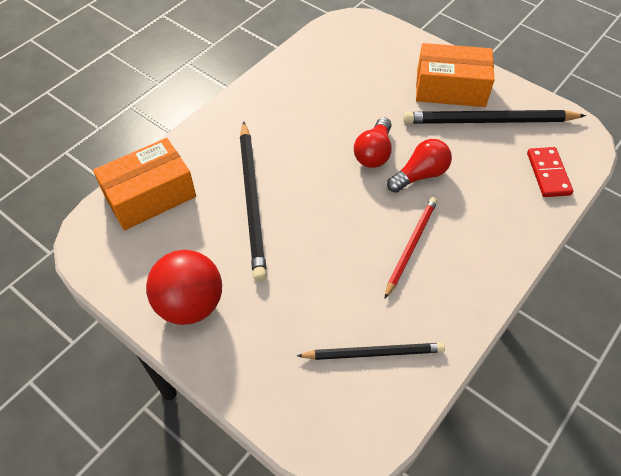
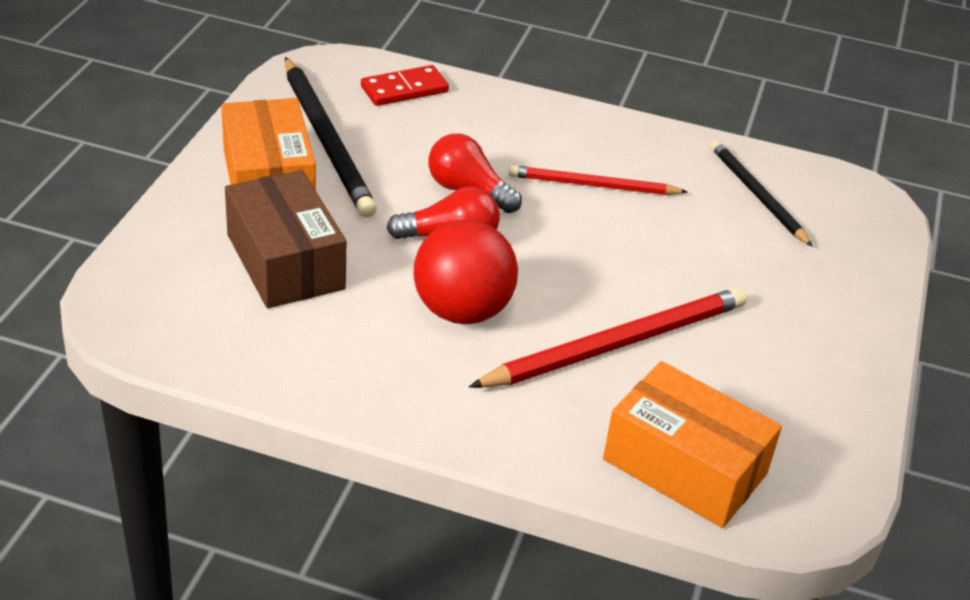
camera: 115 degrees left, 15 degrees down
(190, 304) = (821, 360): red ball -> red ball (462, 310)
(252, 201) = (617, 344): black pencil -> red pencil
(374, 81) = (285, 262): none -> brown box

